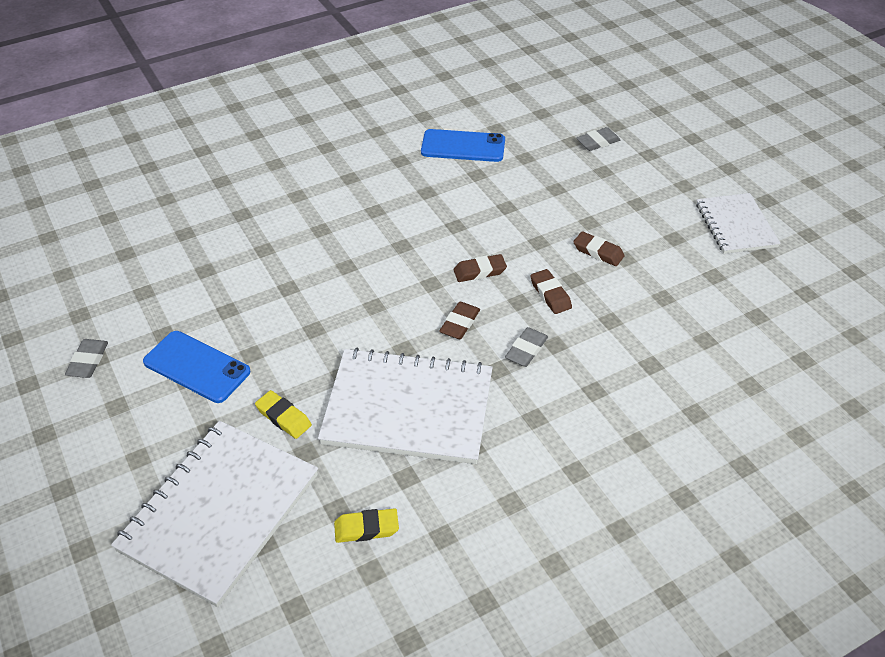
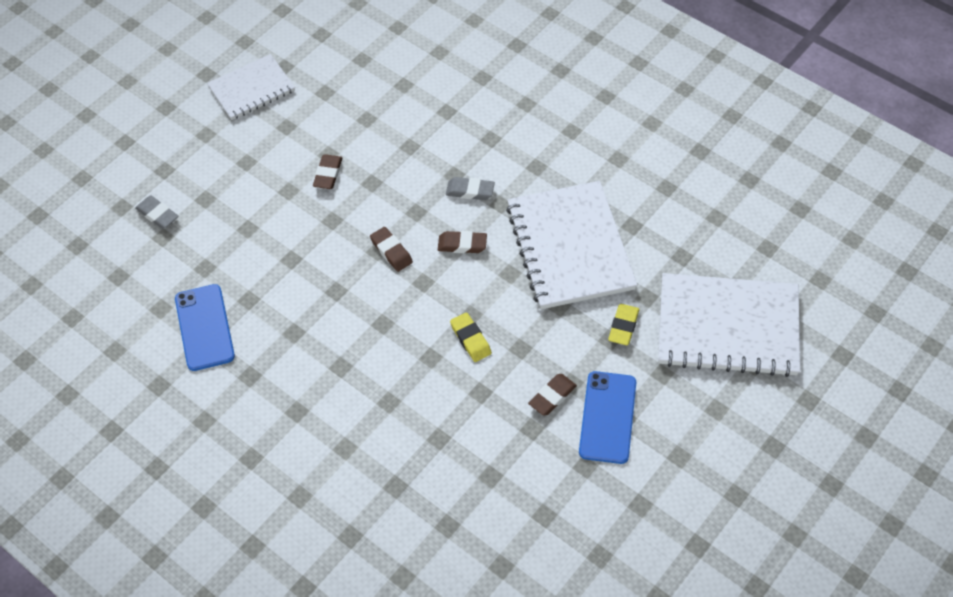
camera: 110 degrees left, 10 degrees up
(88, 361) = (647, 510): grey eraser -> none
(366, 528) = (687, 232): yellow eraser -> yellow eraser (470, 339)
(550, 294) = (398, 193): brown eraser -> brown eraser (552, 396)

